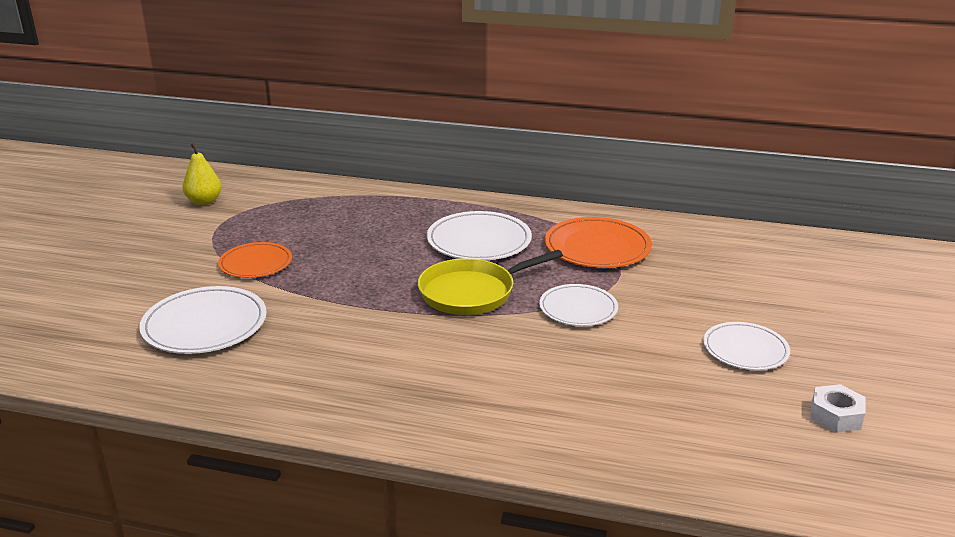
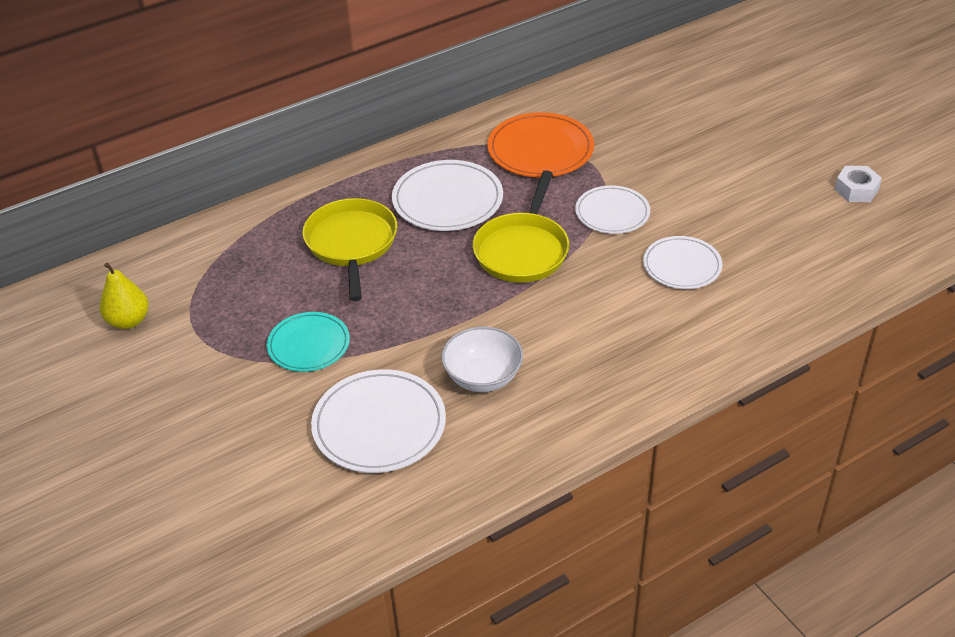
camera: 45 degrees left, 15 degrees up
(255, 263) = (309, 345): orange plate -> turquoise plate
(306, 341) = (483, 377): none -> white bowl
(378, 231) = (352, 244): none -> yellow pan
(745, 349) = (751, 175): white plate -> white plate (682, 265)

